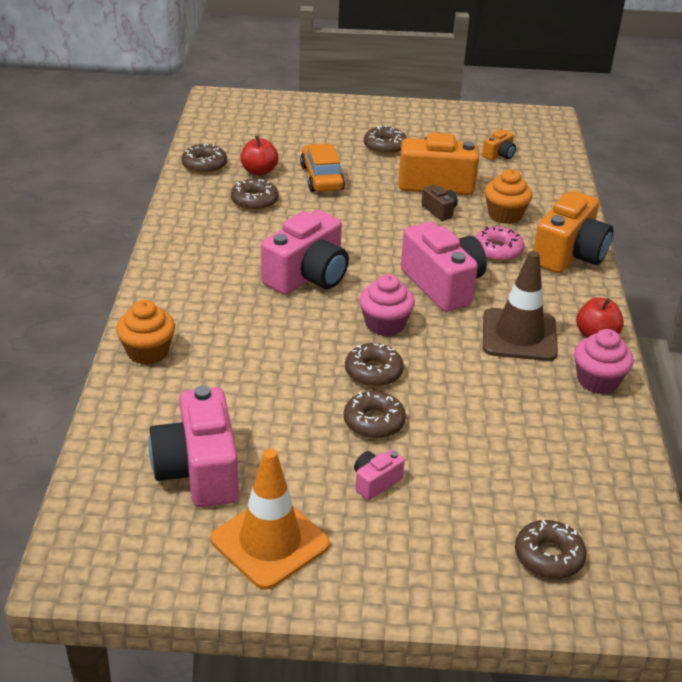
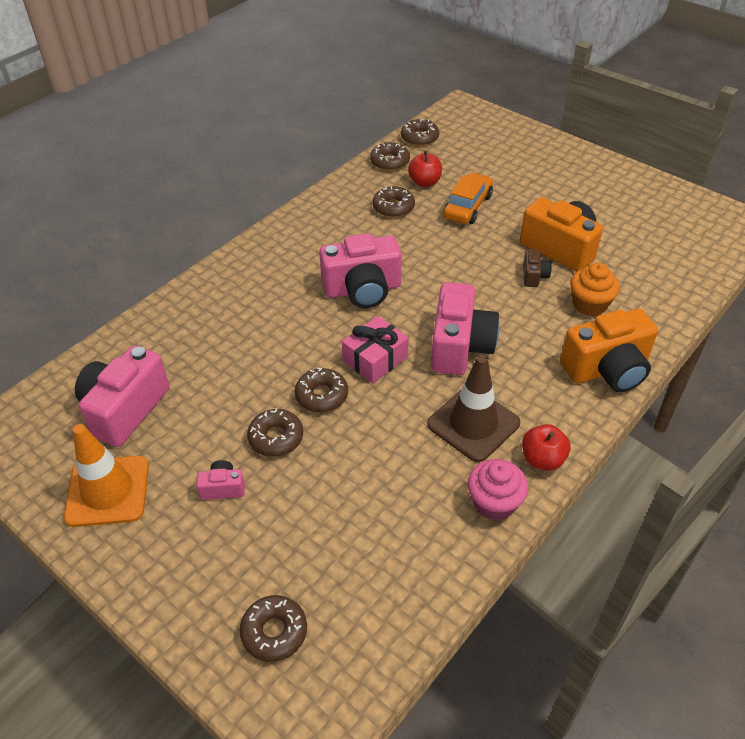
camera: 40 degrees right, 10 degrees up
(148, 352) = (191, 300): orange cupcake -> none
(385, 146) = (553, 197): brown donut -> brown donut (419, 138)
(385, 324) = (375, 359): pink cupcake -> pink gift
(497, 250) = (544, 335): pink donut -> none
(499, 155) = (651, 243): orange camera -> none

